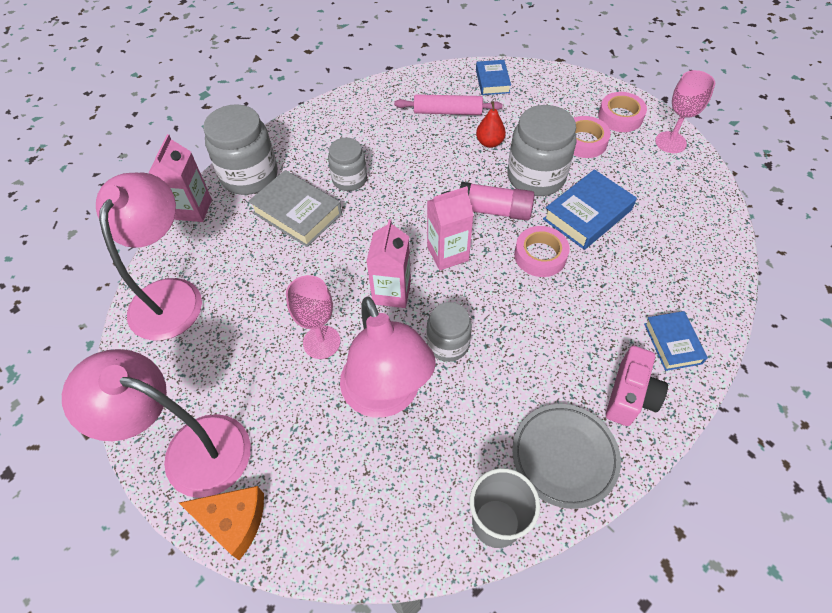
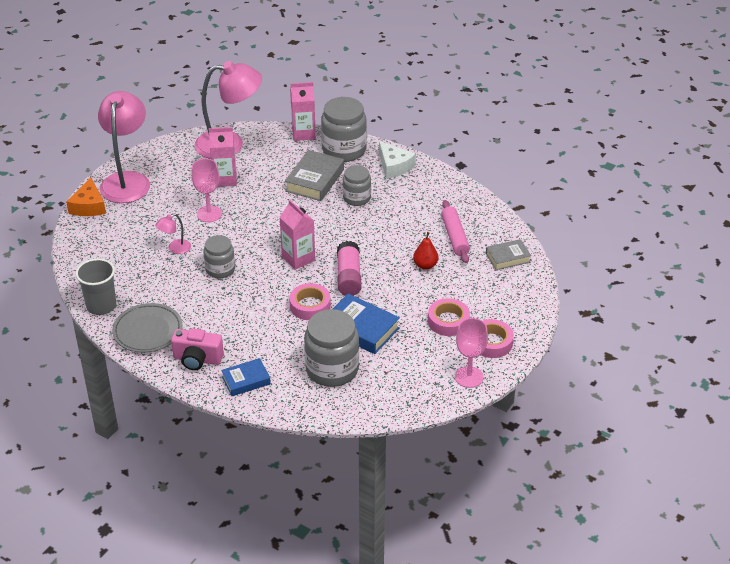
camera: 75 degrees right, 15 degrees down
(303, 137) = (394, 166): none -> white cheese
(386, 397) = (175, 249): pink lamp -> pink lamp, size x0.43
(392, 292) = (256, 237): pink carton -> pink carton (225, 179)
(492, 81) = (507, 258): blue book -> grey book
(536, 177) = (394, 296): grey jar -> grey jar (332, 369)

